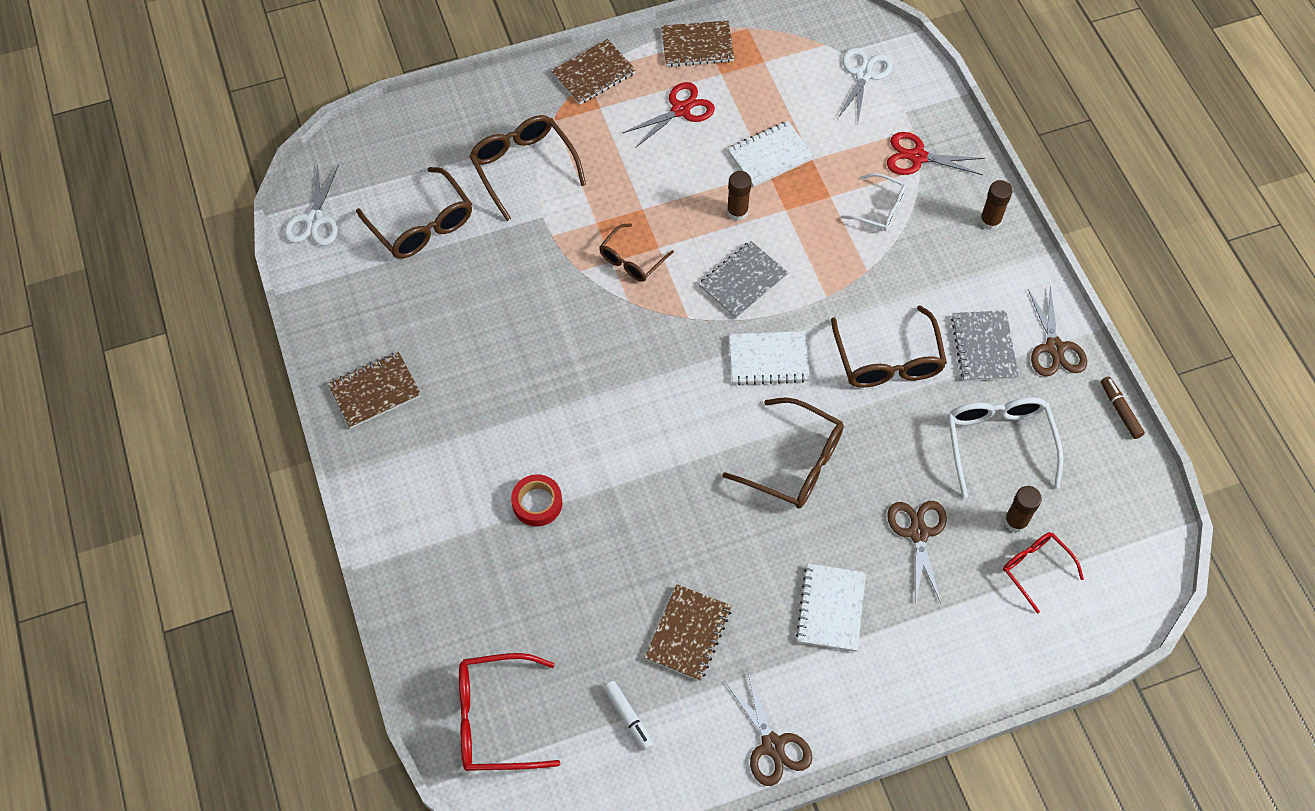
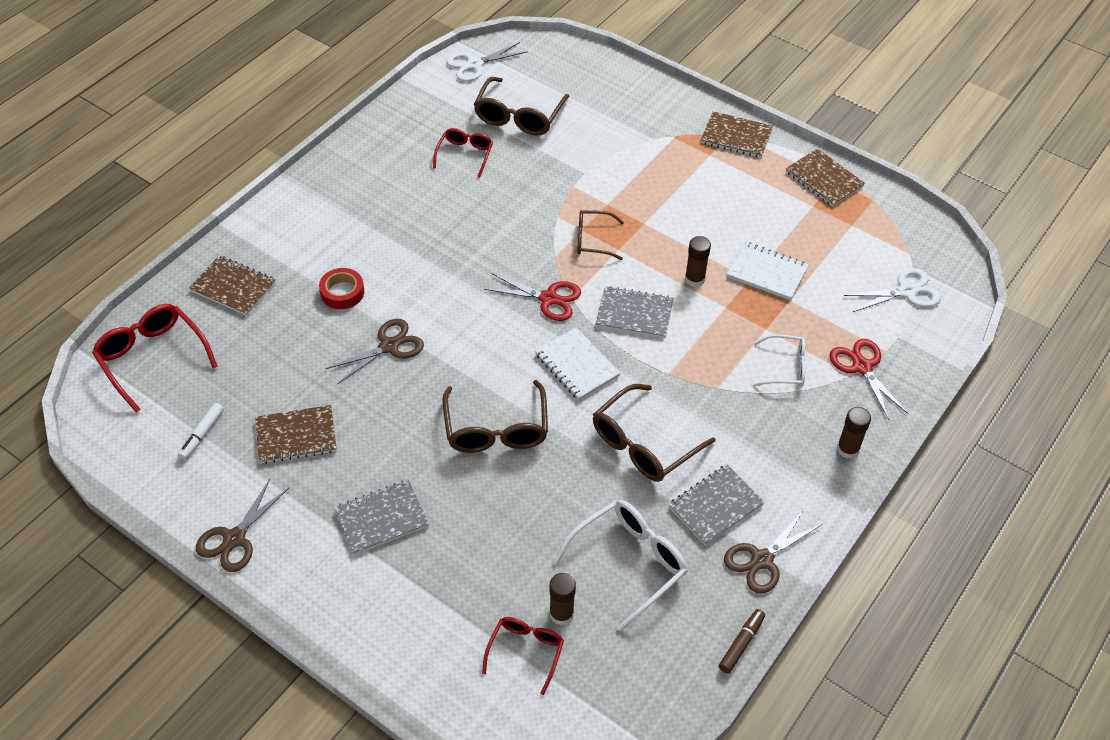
camera: 55 degrees right, 10 degrees down
(375, 391) = (365, 163): brown notebook -> brown notebook (233, 287)
(436, 299) = (465, 155): none -> red glasses
(523, 167) = (617, 141): brown glasses -> none
(680, 110) = (754, 200): red scissors -> red scissors (548, 298)
(831, 608) = (382, 518): white notebook -> grey notebook
(880, 209) = (785, 367): white glasses -> white glasses turned 75 degrees counterclockwise
(918, 533) = (496, 546): brown scissors -> brown scissors (389, 346)

